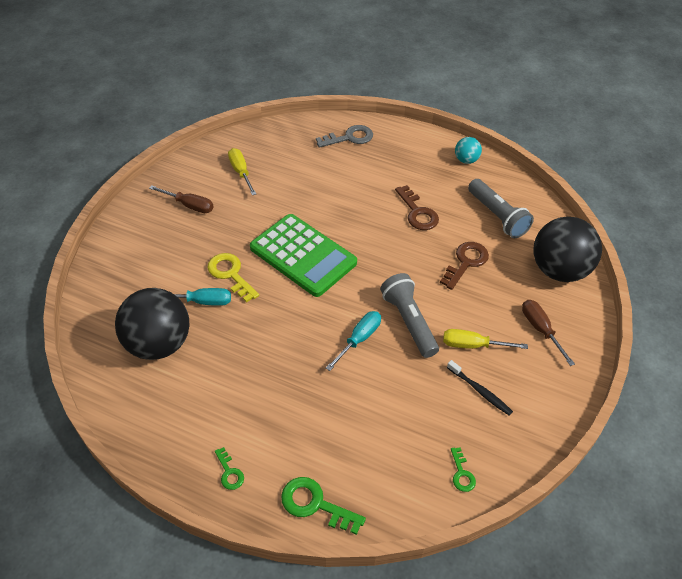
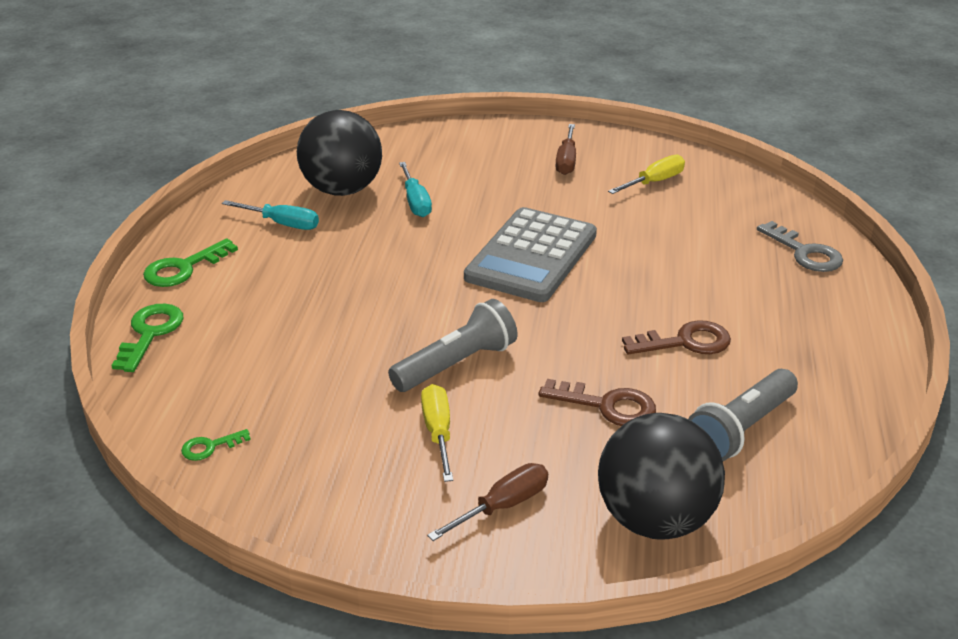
camera: 75 degrees right, 15 degrees down
(229, 472) = (183, 268): green key -> green key, size x1.78
(230, 274) = (468, 211): yellow key -> none
(303, 255) = (531, 256): green calculator -> grey calculator
(359, 339) = (407, 326): turquoise screwdriver -> turquoise screwdriver (283, 224)
(418, 213) = (686, 342): brown key -> brown key turned 150 degrees counterclockwise
(466, 160) = (858, 377): turquoise ball -> none
(480, 391) = (354, 449): black toothbrush -> none

